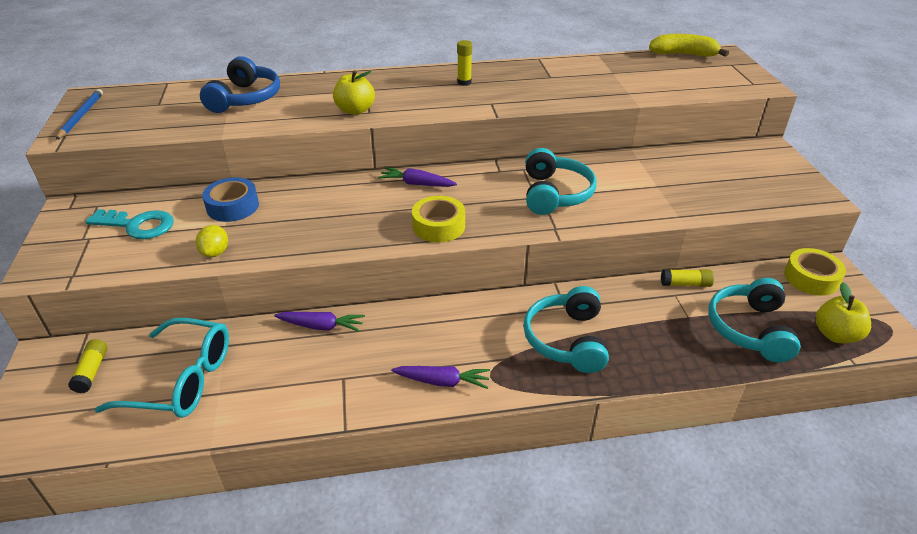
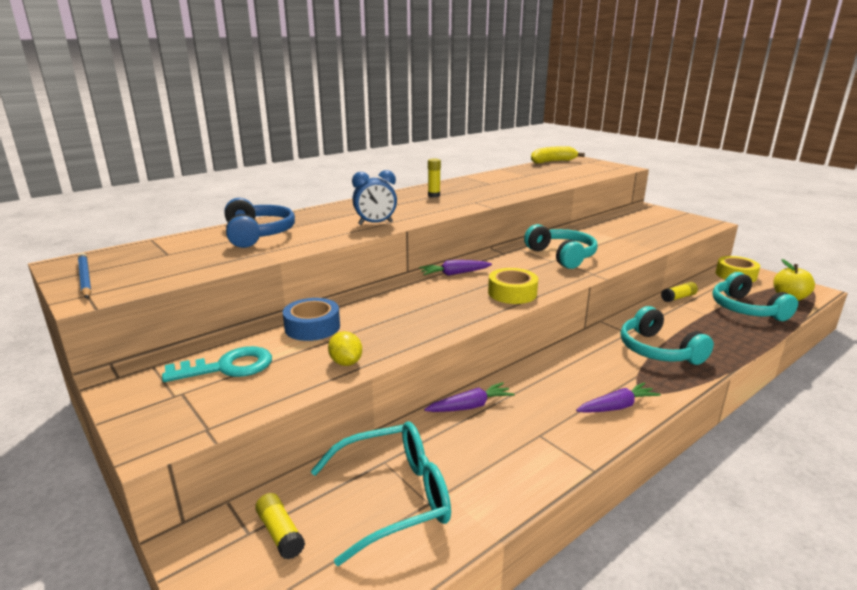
camera: 30 degrees left, 15 degrees down
(355, 110) = (375, 223): yellow apple -> blue clock

